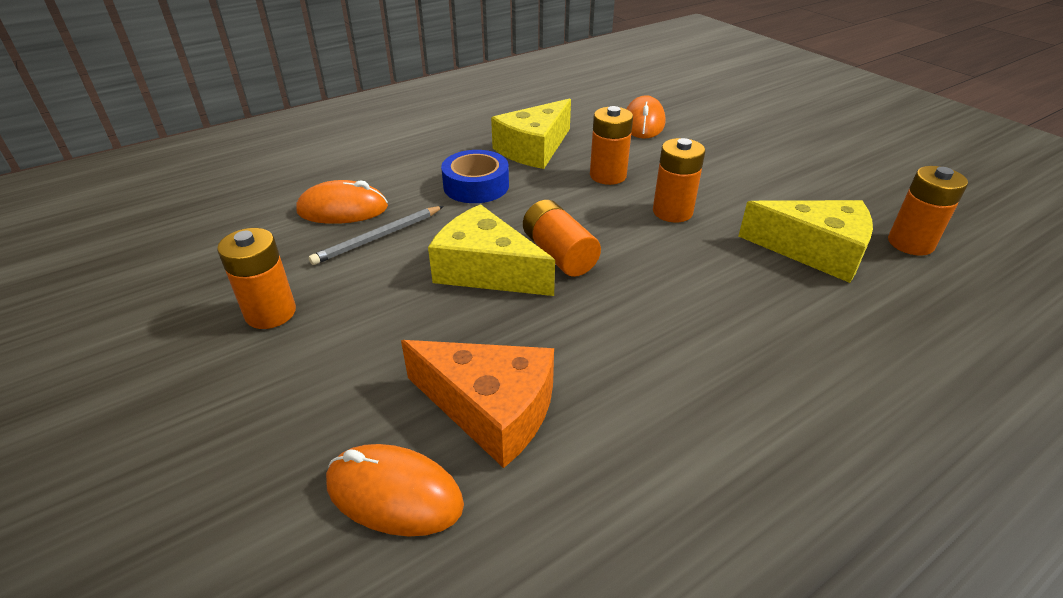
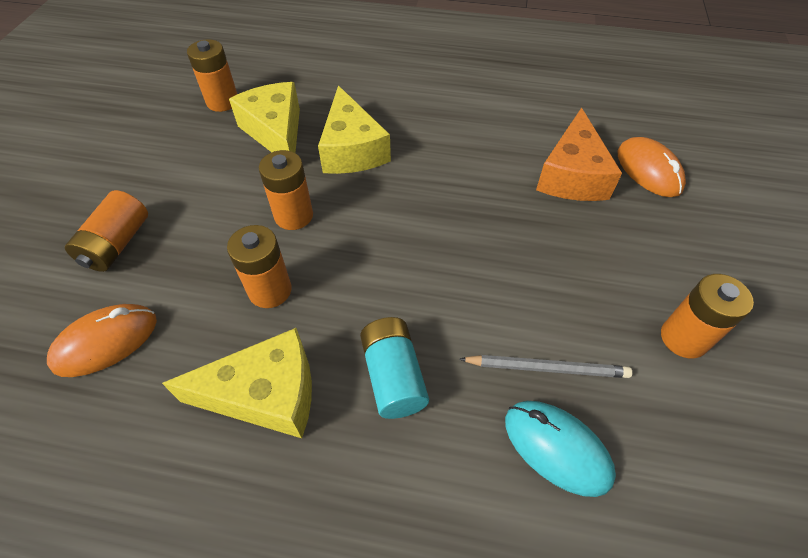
camera: 135 degrees left, 15 degrees up
(343, 209) = (557, 448): orange mouse -> turquoise mouse
(476, 186) = (393, 376): blue tape -> turquoise battery
(486, 270) = (488, 263): yellow cheese -> yellow cheese (352, 149)
(491, 409) = (572, 175): orange cheese -> orange cheese turned 150 degrees counterclockwise
(559, 254) = (422, 239): orange battery -> orange battery (117, 244)

